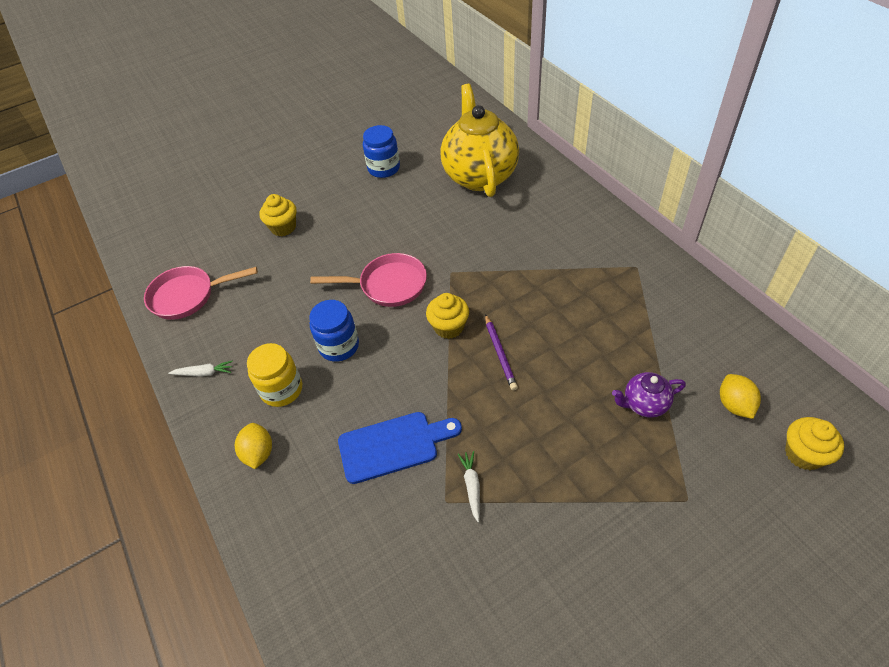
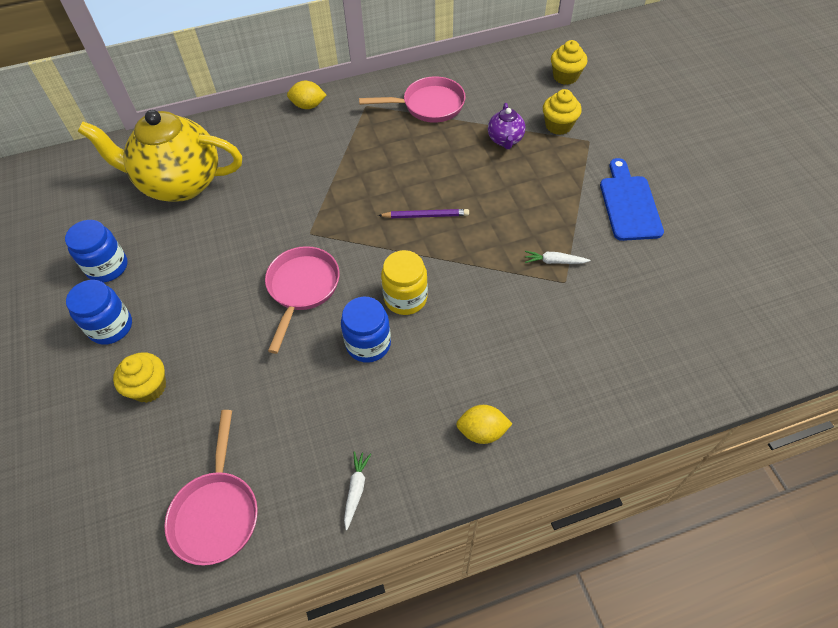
camera: 80 degrees left, 5 degrees up
(282, 389) = (408, 404): yellow jar -> yellow jar (405, 298)
(331, 190) = (111, 327): none -> blue jar
(393, 445) = (502, 311): blue cutting board -> blue cutting board (629, 204)
(449, 327) = (380, 247): yellow cupcake -> yellow cupcake (558, 125)
(665, 319) = (428, 105): none -> pink pan
(734, 405) = (519, 94): yellow lemon -> yellow lemon (308, 106)

